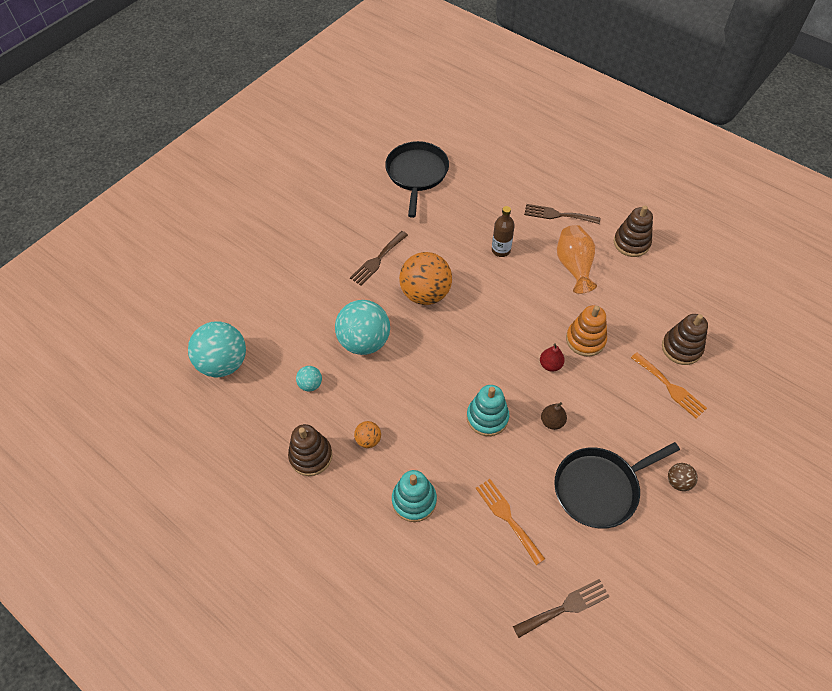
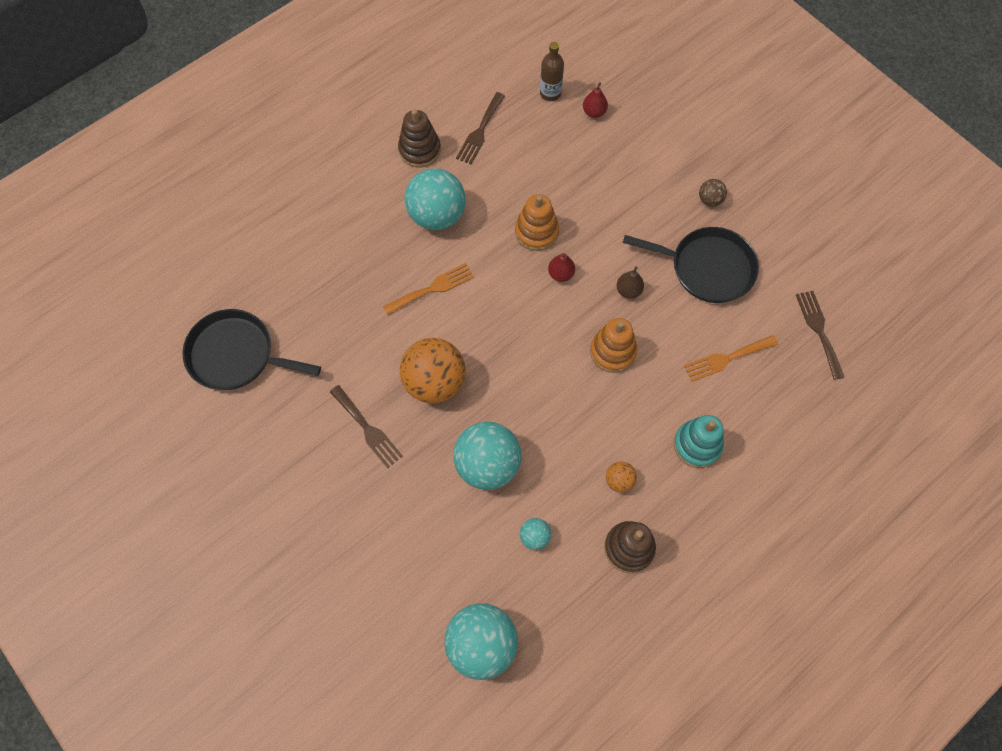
camera: 80 degrees left, 10 degrees up
(487, 417) = (612, 351): turquoise stacking toy -> orange stacking toy
(501, 250) = (392, 285): brown bottle -> brown bottle (550, 93)
(558, 215) = (357, 211): brown fork -> brown fork (480, 131)
(574, 266) = (437, 215): orange vase -> turquoise ball
(599, 488) = (707, 268): black pan -> black pan turned 60 degrees counterclockwise
(670, 387) = (608, 173): orange fork -> orange fork (432, 288)
(681, 348) = (565, 148): brown stacking toy -> none
(732, 365) = (594, 112): none -> red pear

